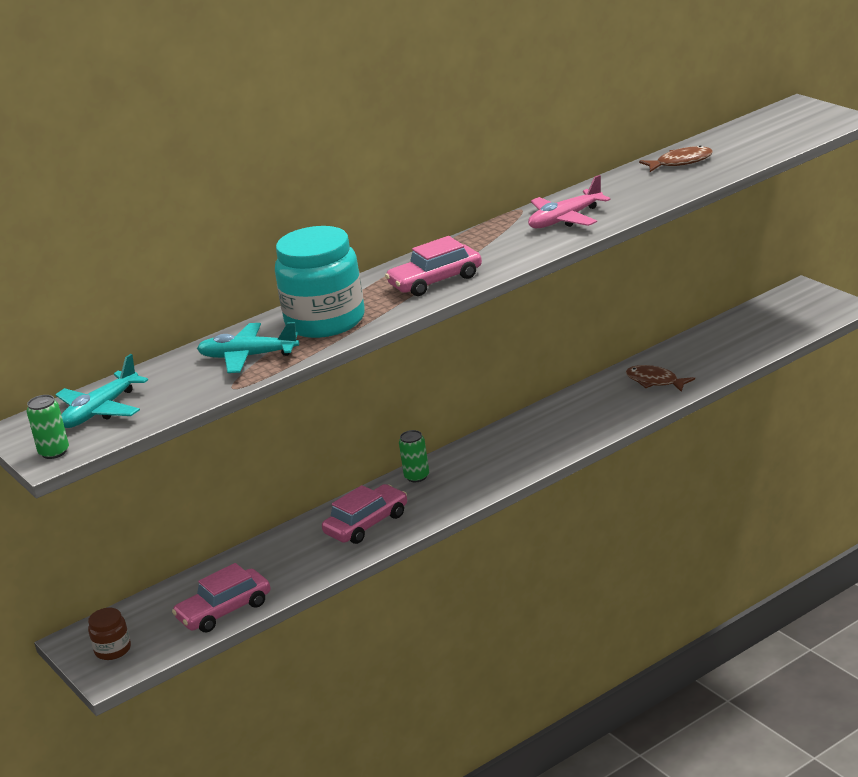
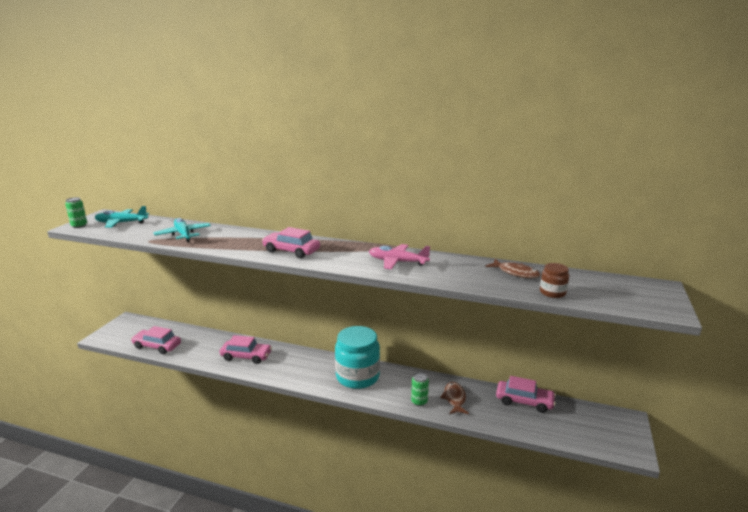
camera: 50 degrees right, 5 degrees down
(113, 650) = (120, 331): brown jar -> brown jar (552, 292)
(325, 321) = (229, 240): turquoise jar -> turquoise jar (357, 376)
(417, 476) = (297, 354): green can -> green can (419, 401)
(709, 338) = (524, 401): none -> pink car

